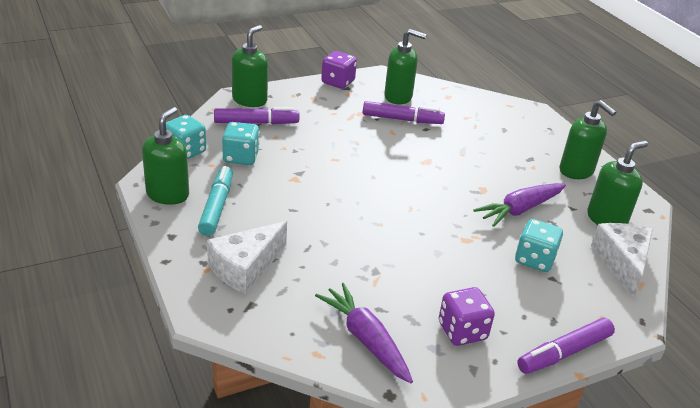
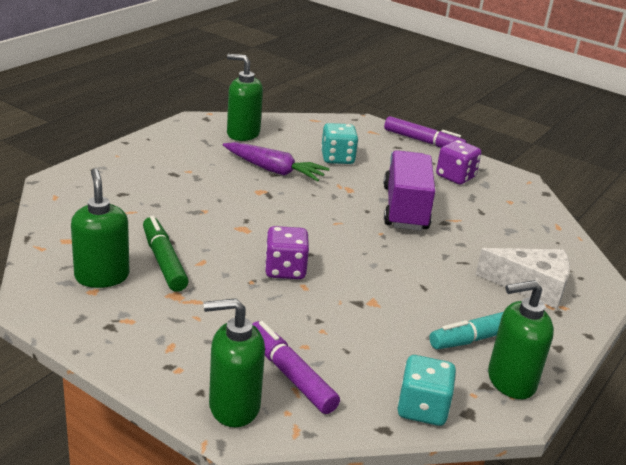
camera: 120 degrees left, 5 degrees down
(241, 157) = (380, 356): turquoise dice -> none
(338, 82) = (98, 339): purple dice -> purple dice (285, 270)
(365, 339) = (517, 211): purple carrot -> none
(402, 119) = (164, 261): purple marker -> green marker
(413, 257) = (405, 208): none -> purple truck
(576, 171) = (174, 150): green soap dispenser -> none
(622, 263) = (297, 126): white cheese -> none

